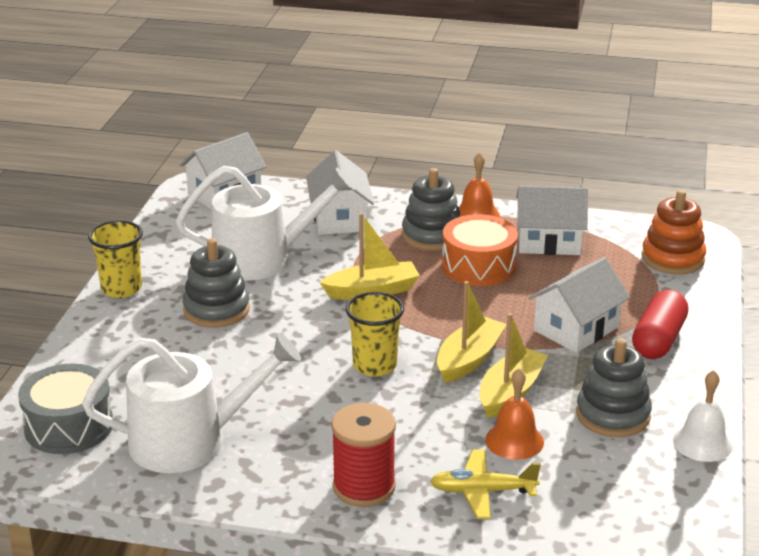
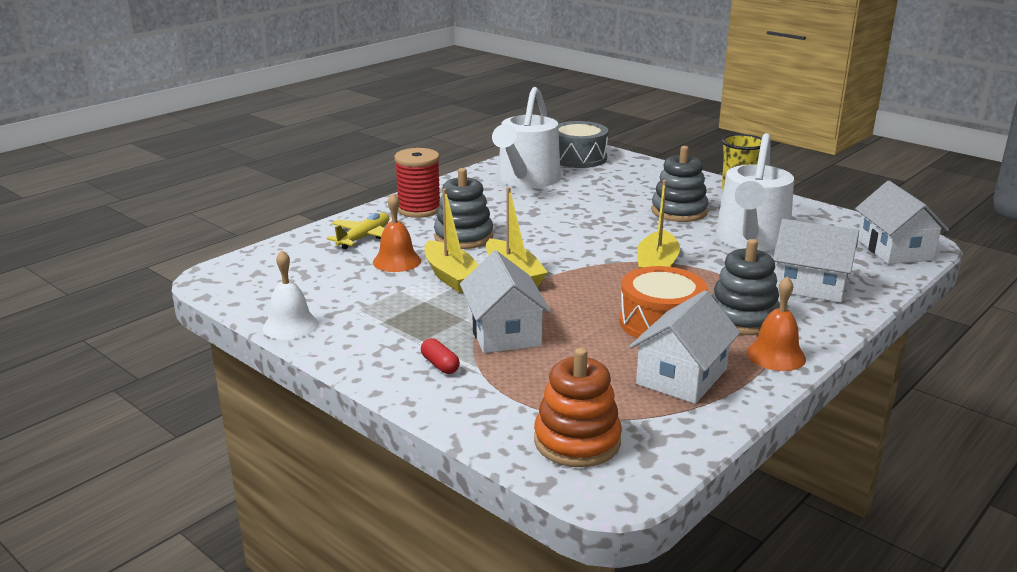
camera: 120 degrees right, 5 degrees down
(375, 365) = (545, 242): yellow cup -> none
(613, 415) = (372, 304): grey stacking toy -> grey stacking toy (463, 237)
(658, 340) = (440, 365): red capsule -> red capsule, size x0.49

